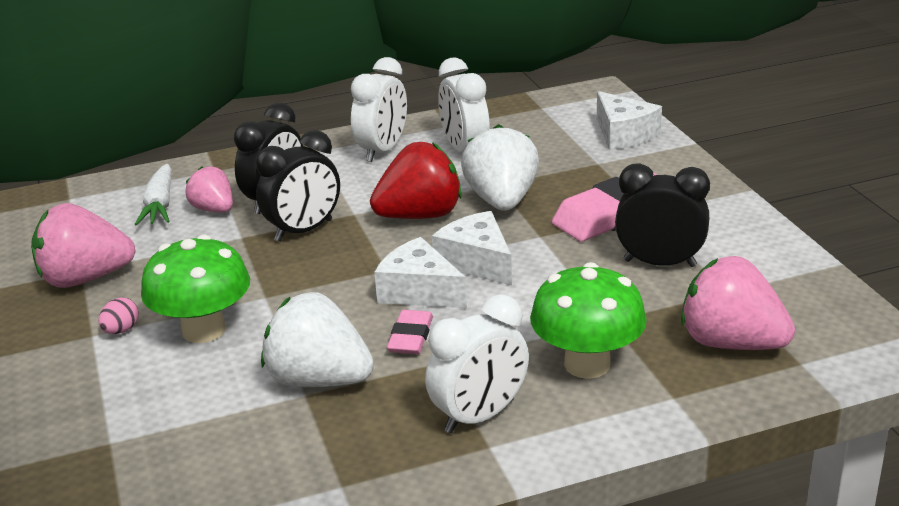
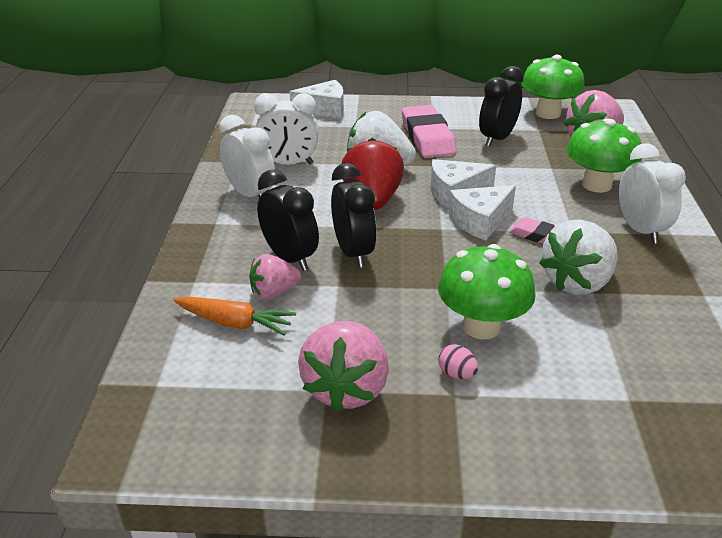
camera: 70 degrees left, 5 degrees up
(160, 205) = (235, 323): white carrot -> orange carrot
(796, 289) = (548, 113): none -> green mushroom

